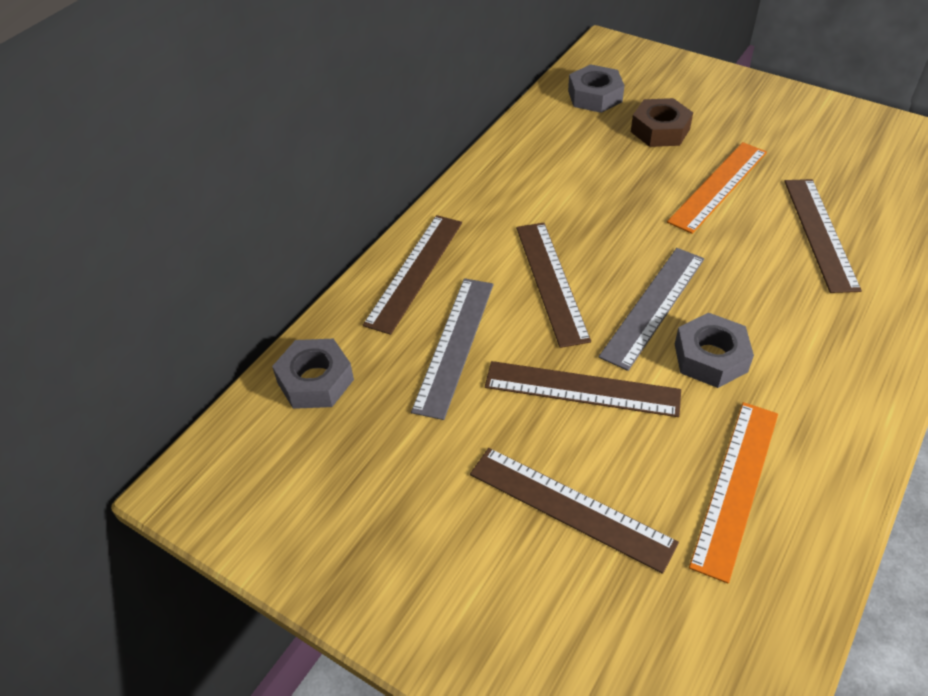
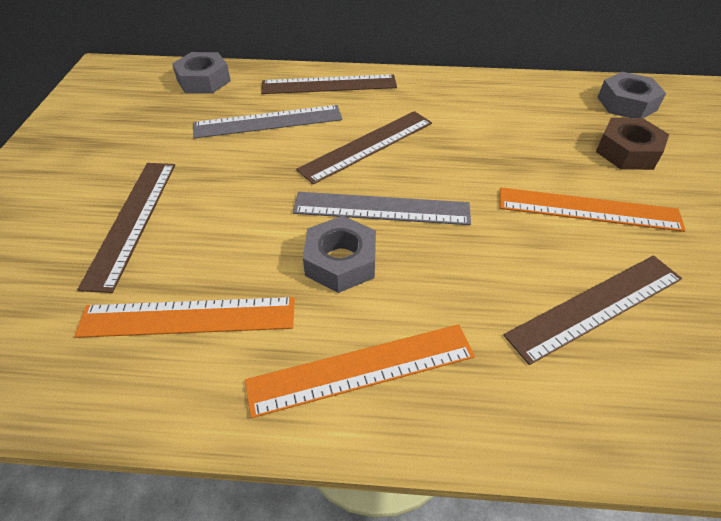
camera: 60 degrees right, 0 degrees up
(582, 389) = (258, 194): brown ruler -> none
(834, 384) = (361, 369): none -> orange ruler

